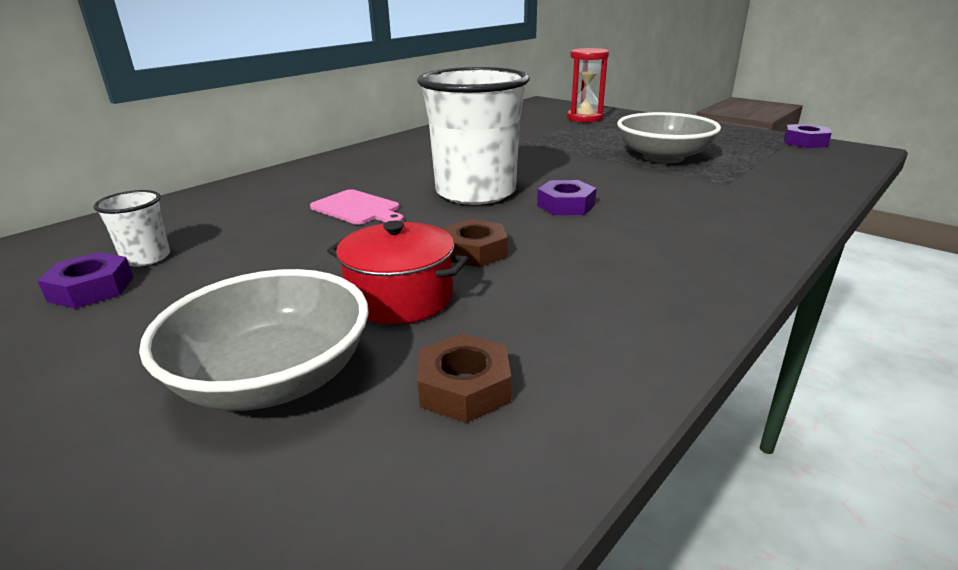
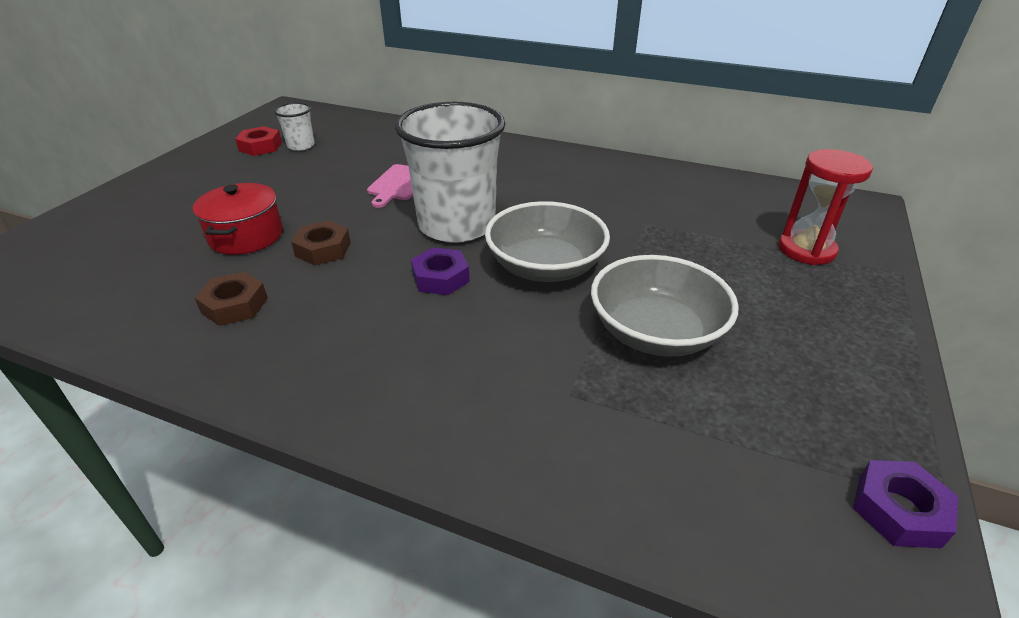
camera: 70 degrees right, 10 degrees up
(91, 289) = (260, 147): purple nut -> red nut
(273, 378) = (158, 222): grey bowl -> grey bowl (545, 267)
(464, 387) = (134, 280): brown nut -> brown nut (235, 305)

